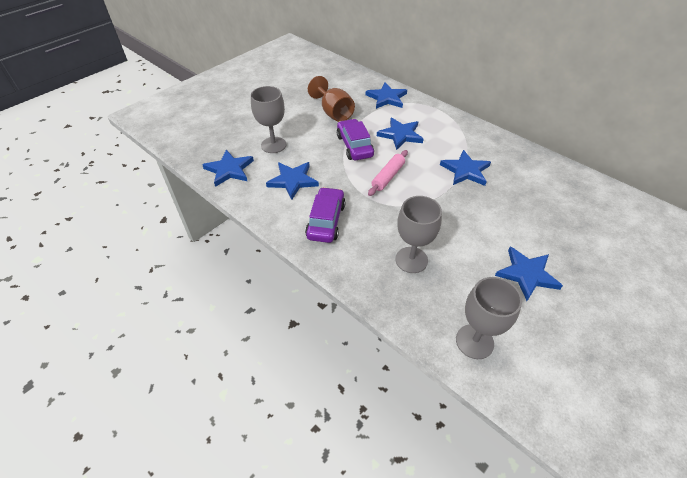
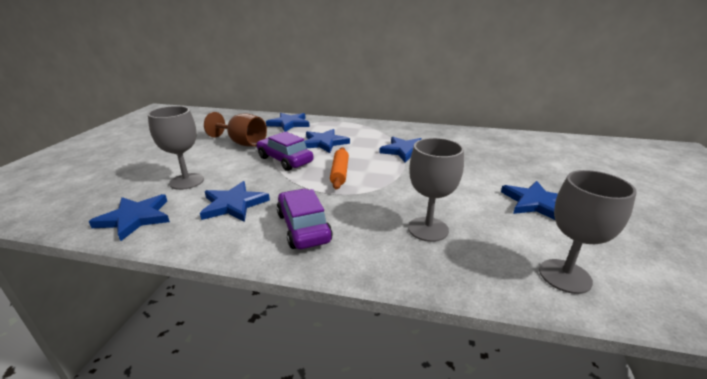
camera: 30 degrees left, 20 degrees down
(388, 177) = (339, 173): pink rolling pin -> orange rolling pin

